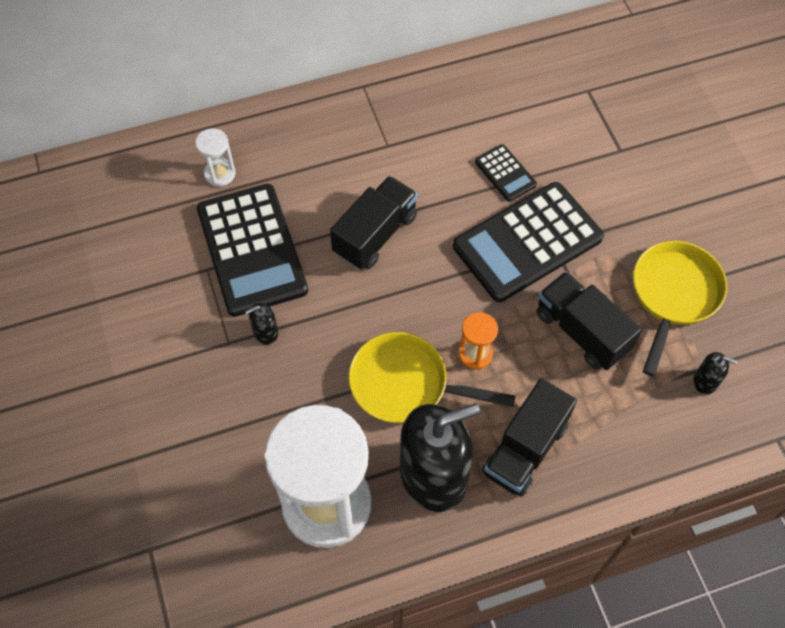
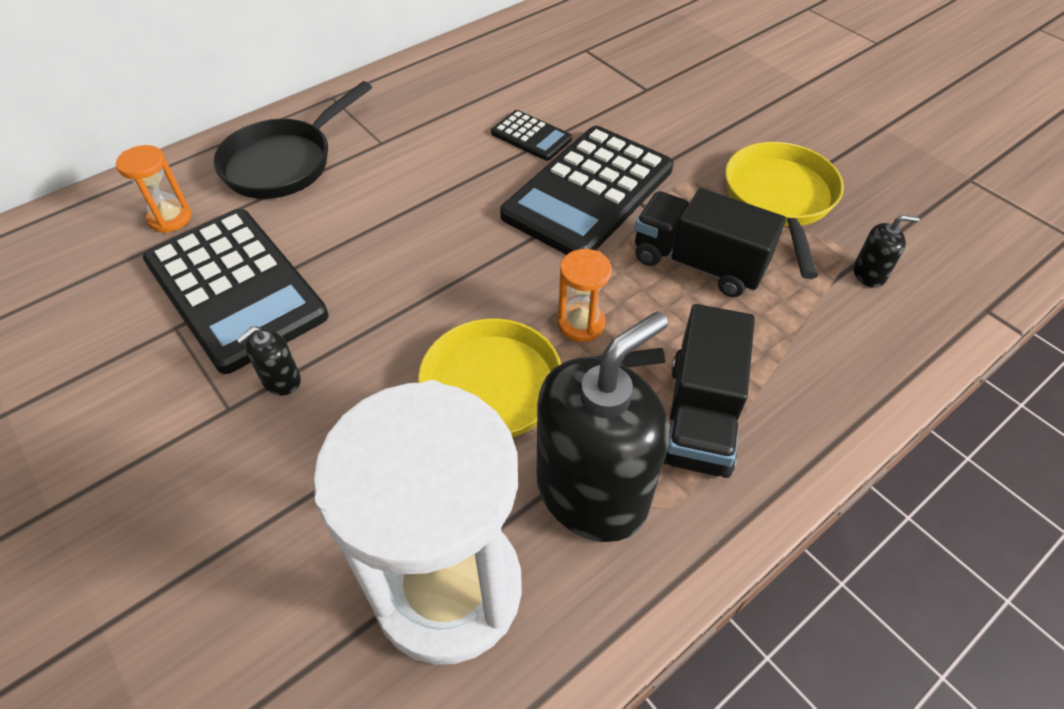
camera: 20 degrees left, 10 degrees down
(220, 174) = (170, 218): white hourglass -> orange hourglass
(310, 144) = (284, 163): none -> black pan
(375, 235) = (398, 231): black truck -> none

